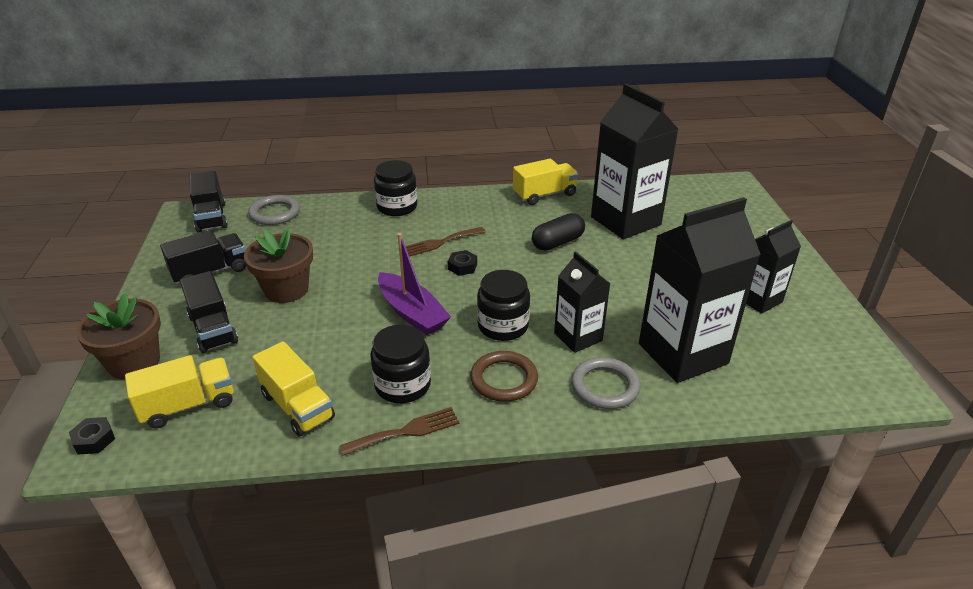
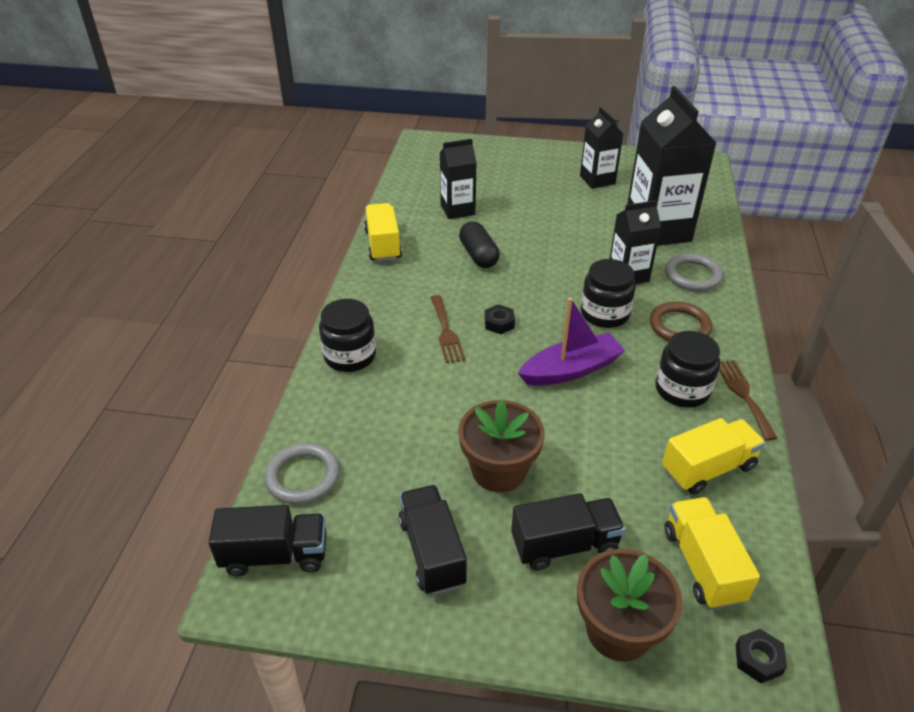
camera: 75 degrees left, 5 degrees up
(625, 221) = (457, 210): black carton -> black carton, size x0.56

